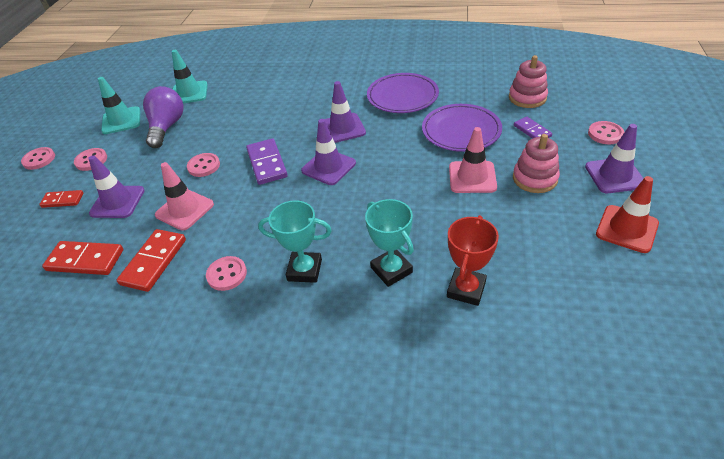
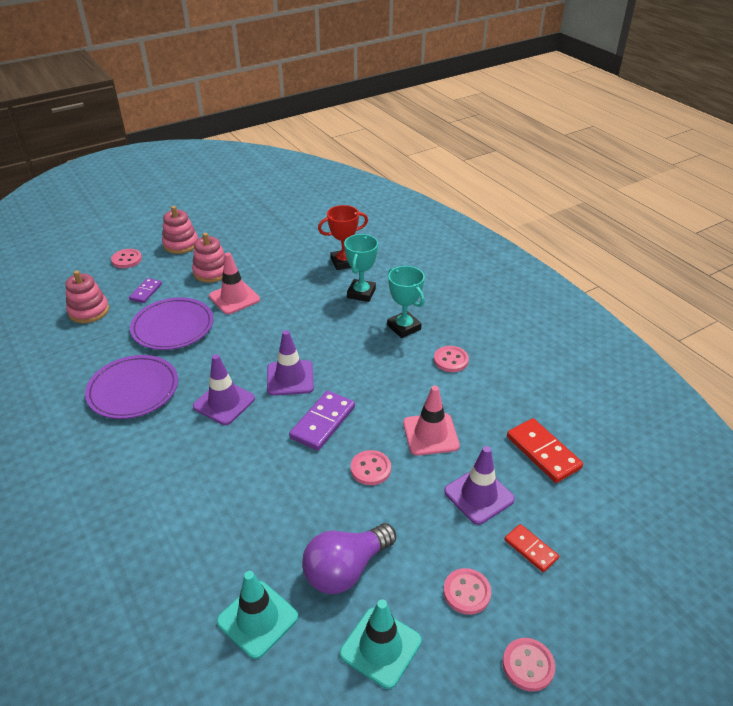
camera: 135 degrees left, 5 degrees down
(154, 262) = (491, 407): red domino -> none
(614, 175) = (181, 244): purple traffic cone -> pink stacking toy
(626, 229) = (235, 228): red traffic cone -> none

